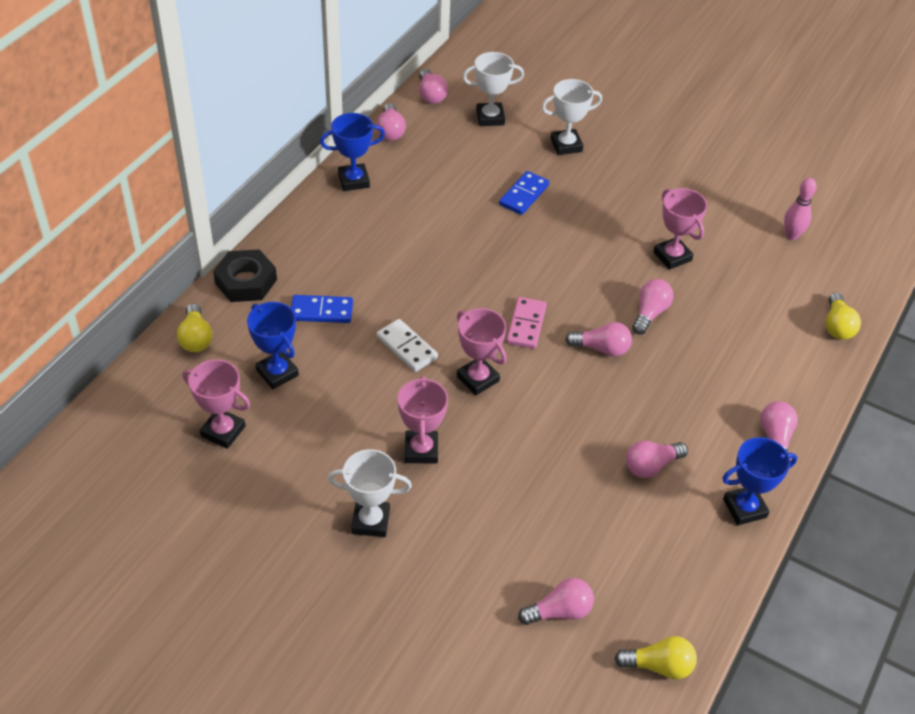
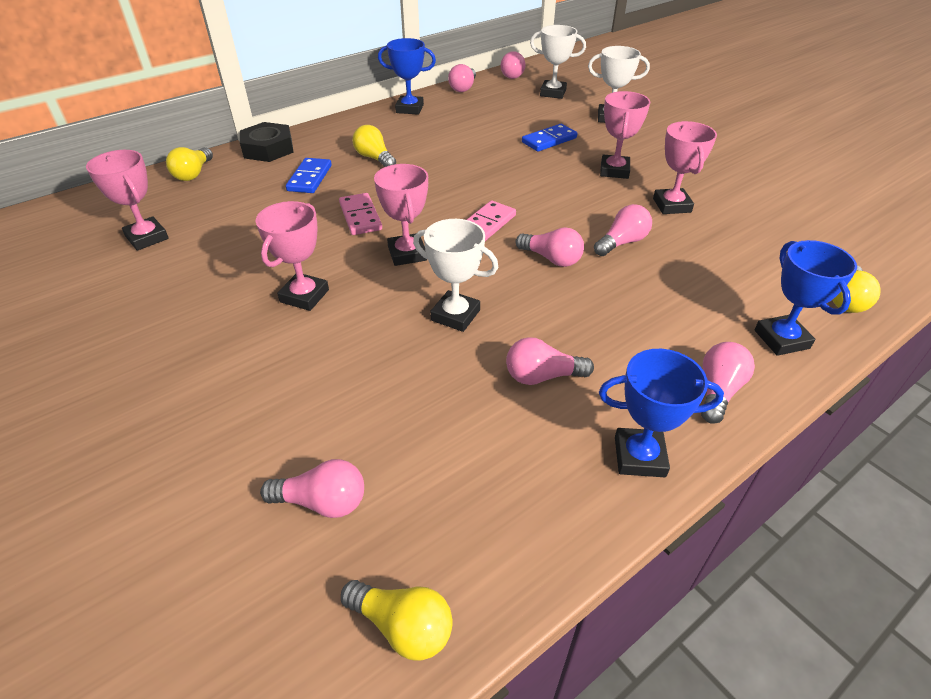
camera: 25 degrees right, 5 degrees down
(277, 373) = (233, 209): blue trophy -> blue trophy (781, 339)
(321, 311) = (309, 178): blue domino -> blue domino turned 75 degrees clockwise
(367, 266) = (374, 158): none -> yellow light bulb
(370, 521) = (201, 342): white trophy -> white trophy (455, 315)
(406, 347) = (360, 216): white domino -> pink domino
(604, 223) = (614, 171): none -> pink trophy
(791, 235) = (816, 215): pink bowling pin -> none

